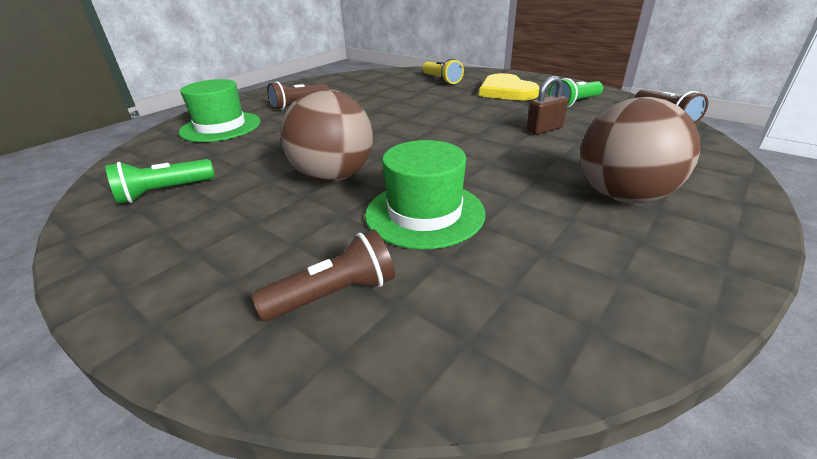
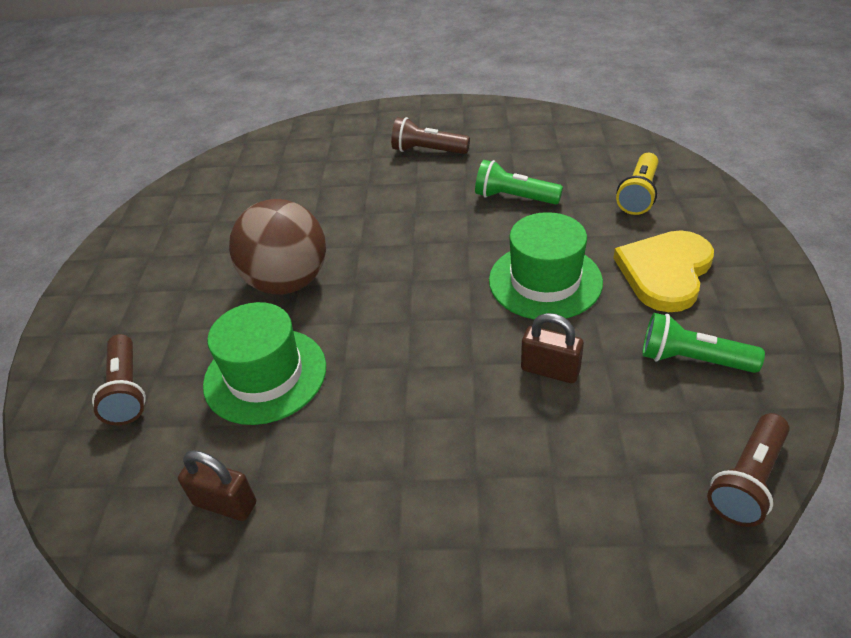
camera: 55 degrees right, 10 degrees up
(164, 192) = (196, 215): green flashlight -> green flashlight (514, 198)
(221, 127) = (328, 149): green hat -> green hat (545, 281)
(334, 294) = (127, 390): brown flashlight -> brown flashlight turned 45 degrees clockwise
(556, 272) = (225, 503): none -> brown padlock
(622, 196) = (408, 508): brown ball -> none

